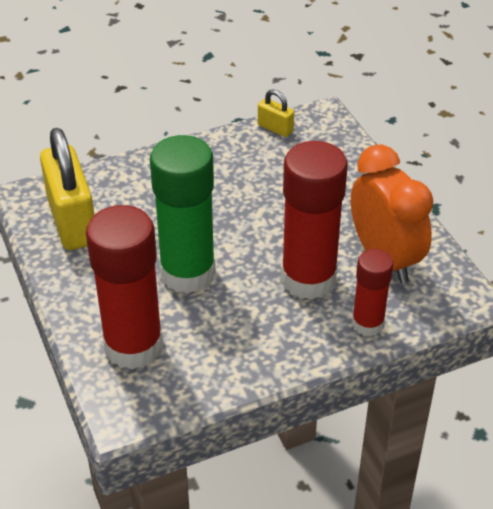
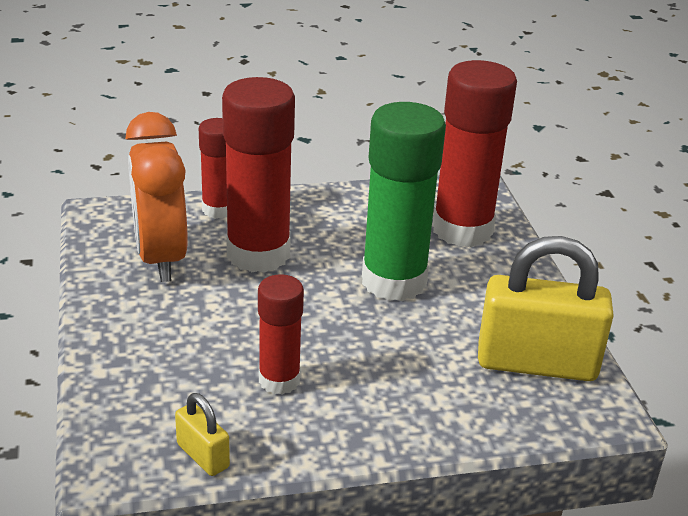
camera: 170 degrees left, 10 degrees down
(72, 221) = (536, 363): yellow padlock -> yellow padlock turned 75 degrees counterclockwise
(249, 178) = (279, 380): none -> red glue stick

